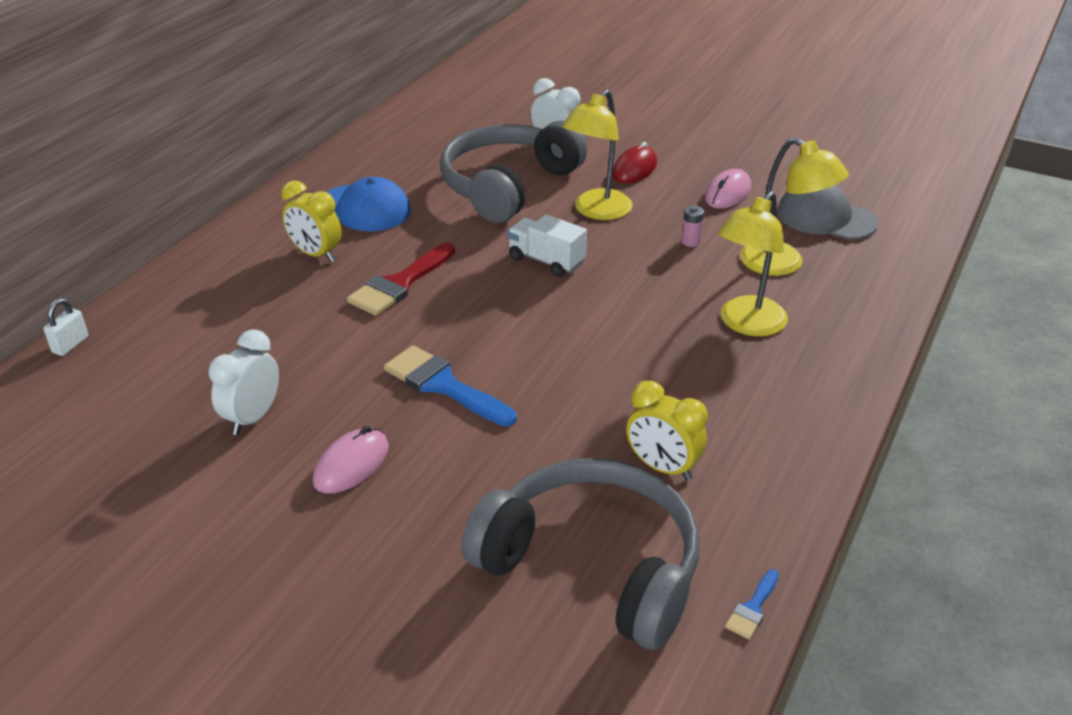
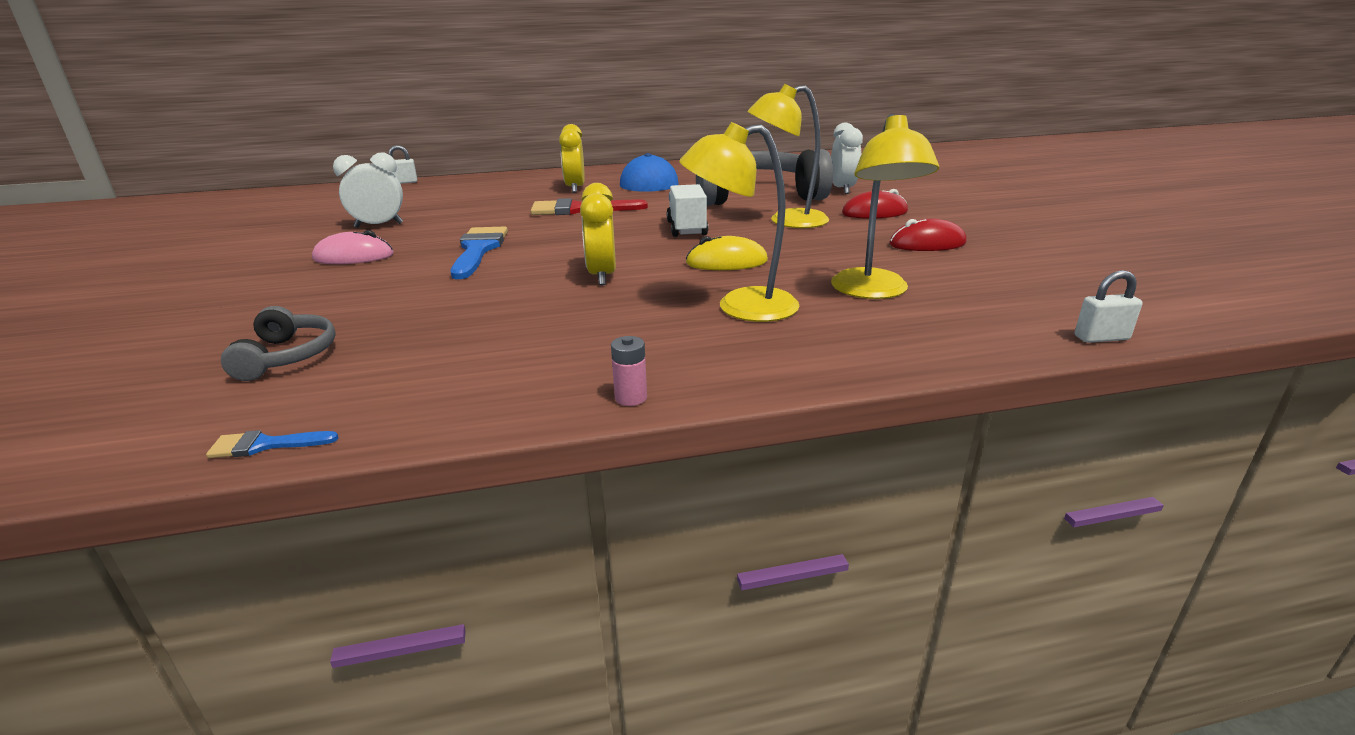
camera: 50 degrees right, 10 degrees down
(592, 566) = (287, 356): grey headphones -> grey headphones, size x0.45
(653, 285) = (726, 262): none -> yellow mouse
(662, 467) = (461, 340): yellow clock -> yellow clock (602, 276)
(690, 241) = (820, 254): pink battery -> pink battery (631, 398)
(728, 193) = (927, 244): pink mouse -> red mouse
(825, 218) = (998, 284): grey cap -> none
(928, 240) = (1101, 338): none -> white padlock

